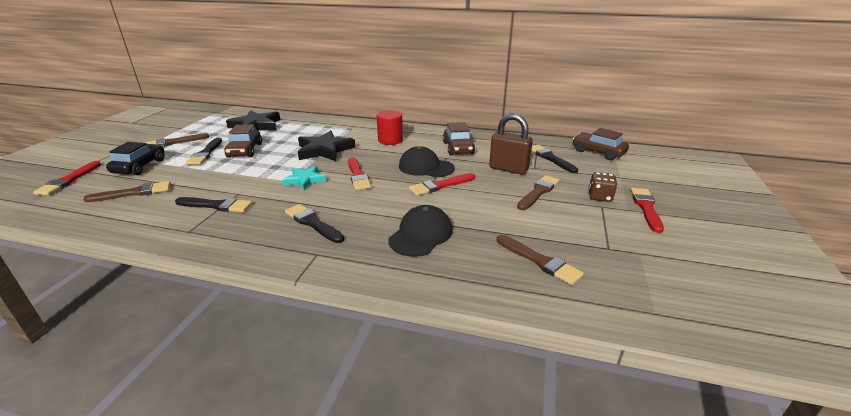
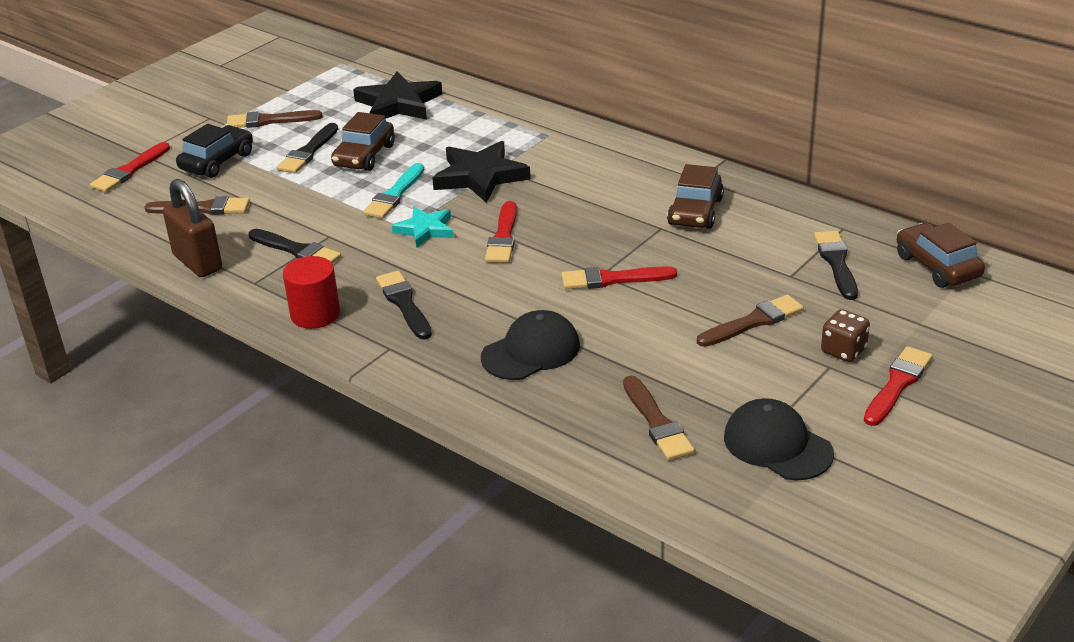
camera: 25 degrees right, 5 degrees up
(274, 166) = (394, 195): none -> turquoise brush
(390, 140) = (595, 174): red cylinder -> red cylinder (315, 314)
(426, 167) = (615, 240): black cap -> black cap (777, 445)
(508, 169) = (744, 270): brown padlock -> brown padlock (198, 262)

